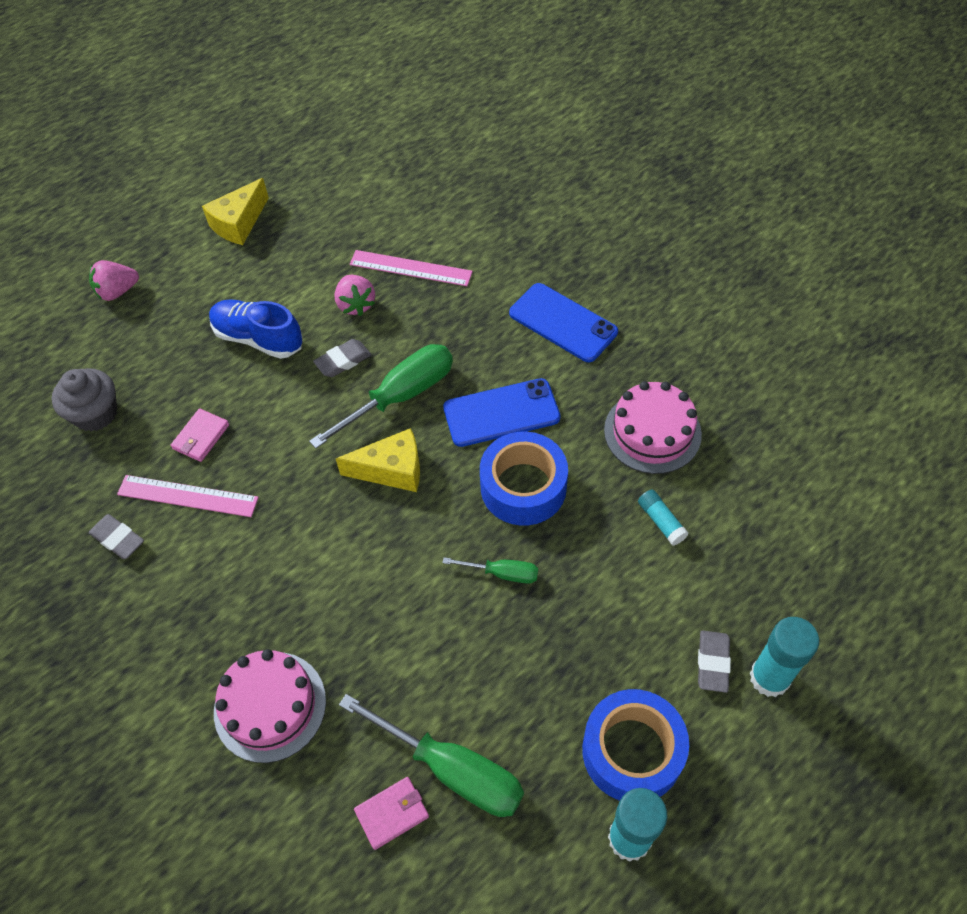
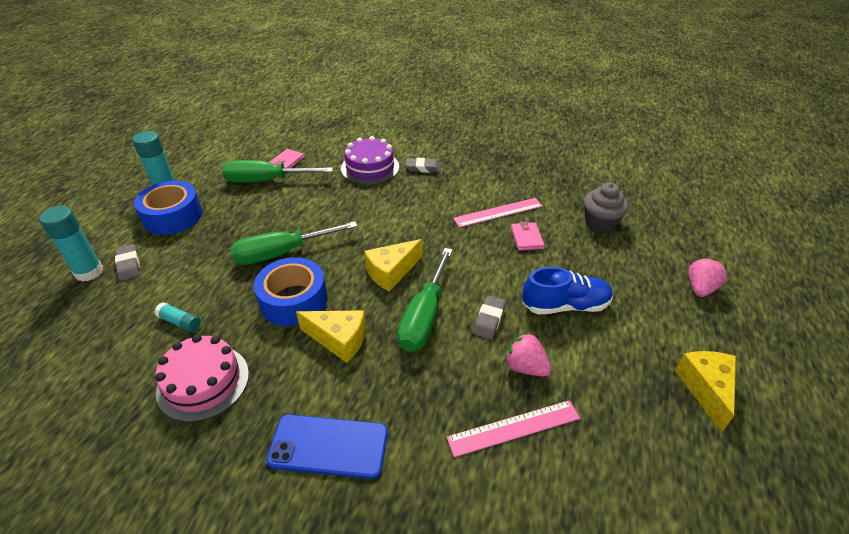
camera: 145 degrees right, 15 degrees down
(118, 539) = (510, 185): grey eraser -> grey eraser (423, 168)
(270, 706) = (370, 167): pink cake -> purple cake
(501, 413) = (339, 340): blue phone -> yellow cheese
(502, 573) = (282, 253): green screwdriver -> green screwdriver, size x1.94

